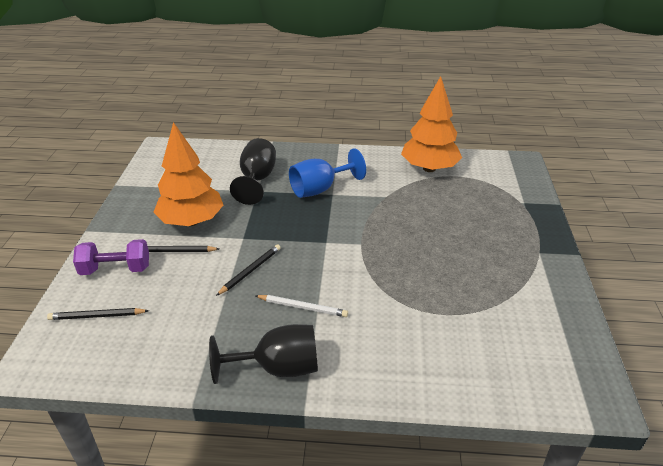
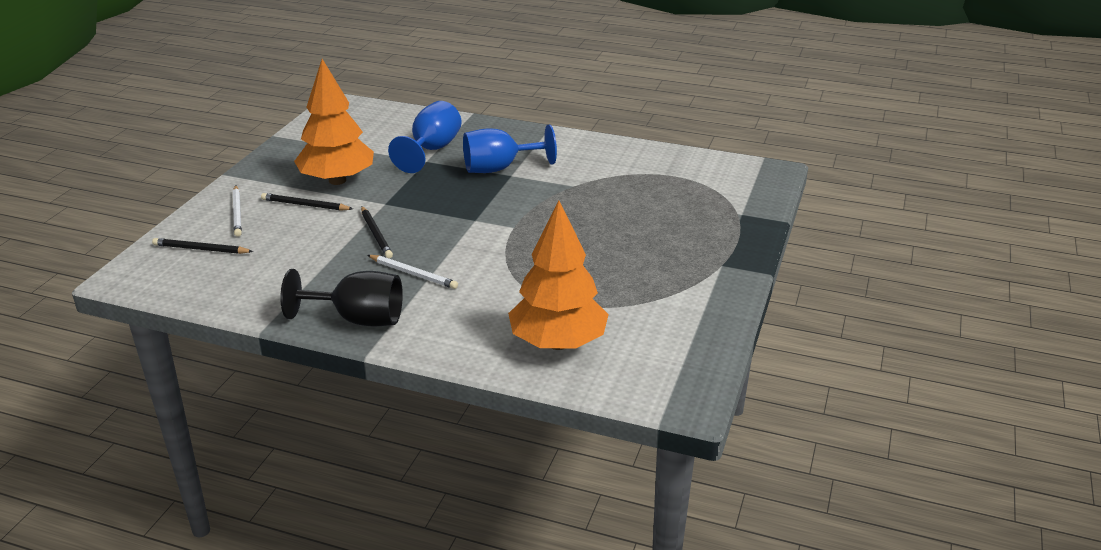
camera: 15 degrees right, 5 degrees down
(116, 269) = (237, 213): purple dumbbell -> white pencil
(250, 271) = (376, 234): black pencil -> black pencil turned 105 degrees clockwise
(257, 180) = (431, 150): black goblet -> blue goblet
(429, 168) = (647, 164): orange tree -> orange tree (558, 343)

